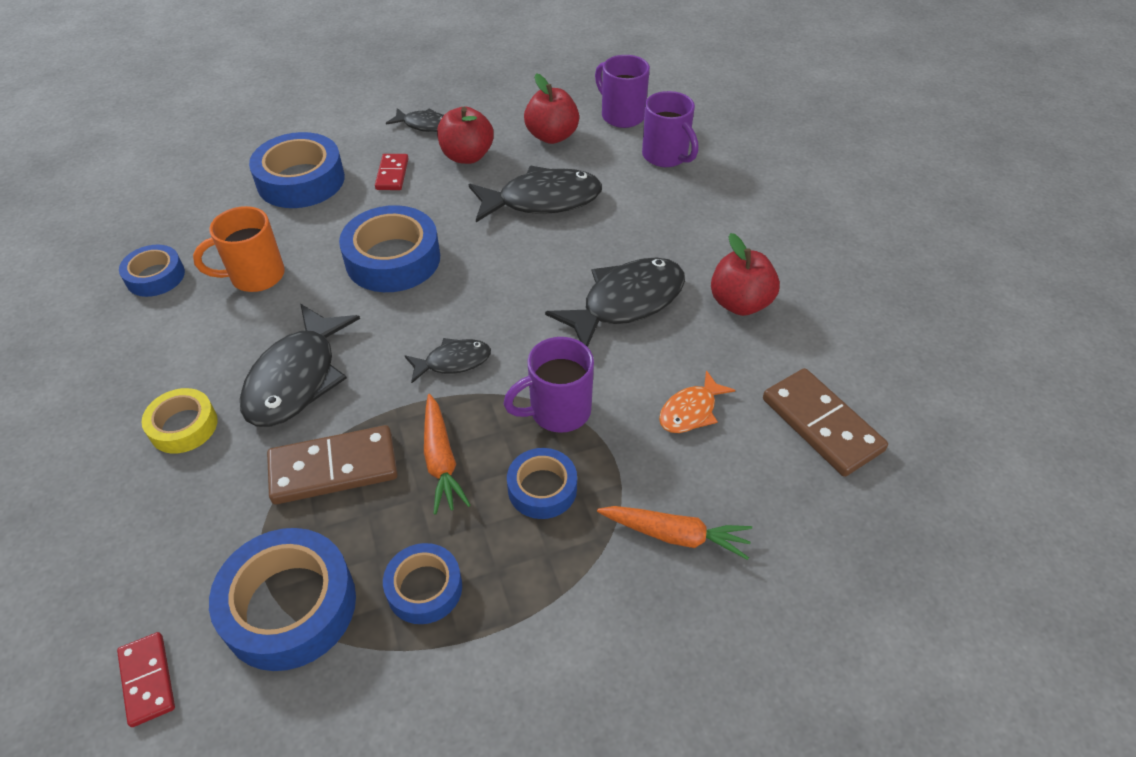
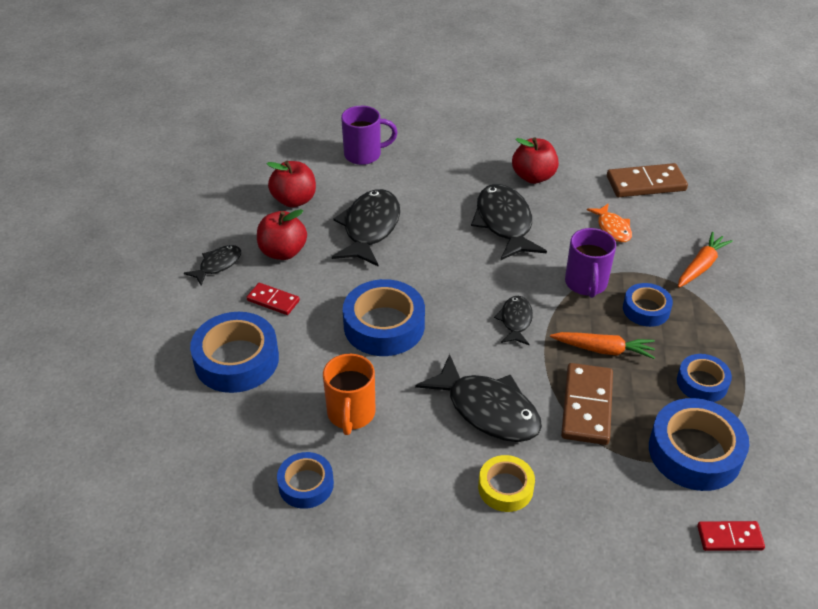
camera: 65 degrees left, 5 degrees down
(621, 115) = (298, 158): purple mug -> none

